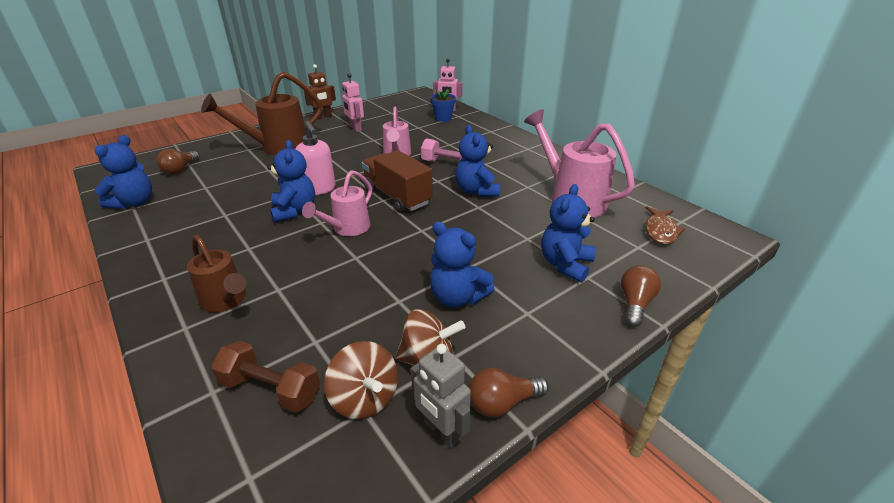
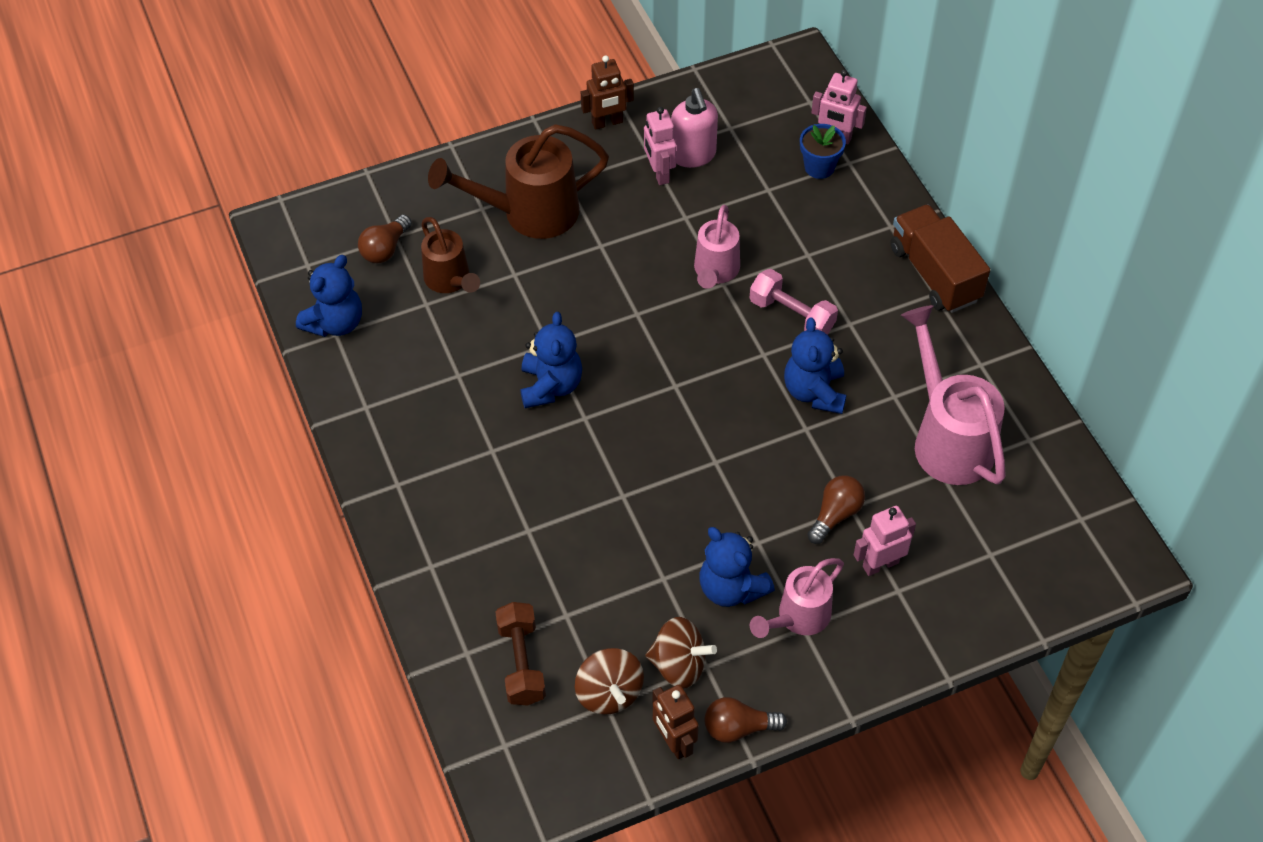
camera: 15 degrees right, 20 degrees up
(226, 300) = (471, 535): brown watering can -> brown watering can (450, 280)
(271, 389) = (521, 663): brown dumbbell -> brown dumbbell turned 45 degrees clockwise
(319, 189) = (587, 341): pink soap dispenser -> pink soap dispenser (693, 155)
(347, 228) = (618, 438): pink watering can -> pink watering can (798, 617)
(397, 196) = (696, 382): brown truck -> brown truck (935, 274)
(441, 431) = (674, 741): grey robot -> brown robot
(565, 264) = (880, 564): blue teddy bear -> pink robot
(635, 303) = (934, 642): brown light bulb -> brown light bulb (835, 514)
(660, 231) = (1038, 531): brown fish -> none

